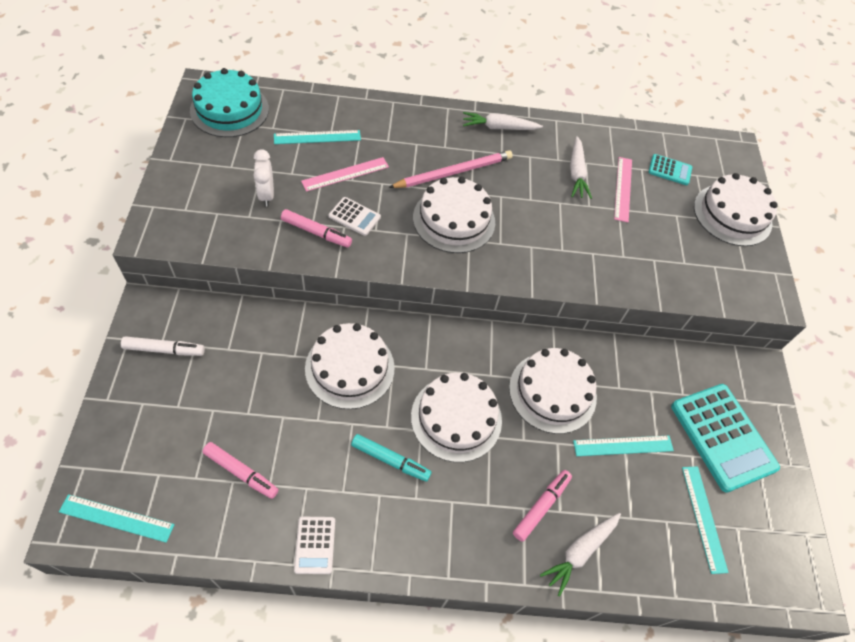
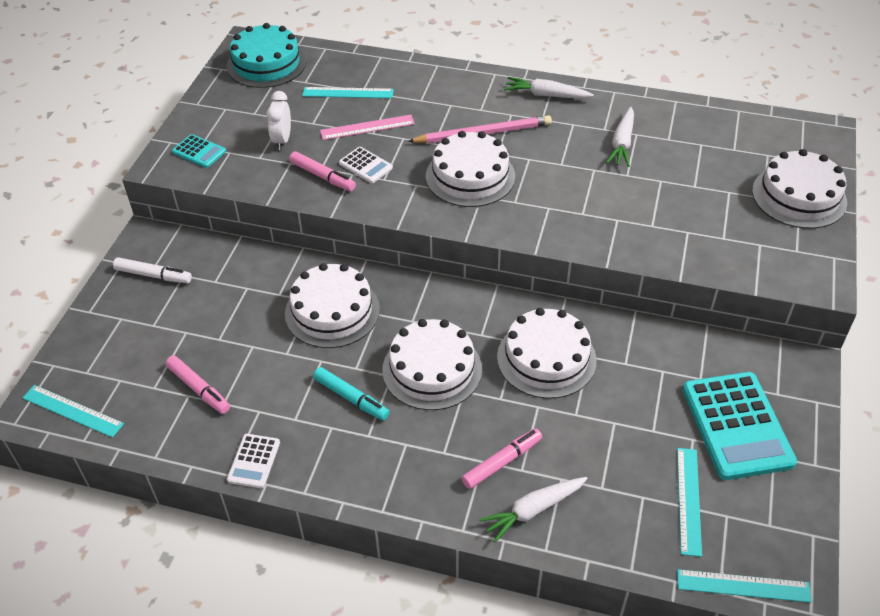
camera: 20 degrees right, 10 degrees down
(623, 188) = (672, 161): pink ruler -> none
(623, 445) = (613, 418): turquoise ruler -> turquoise ruler (743, 585)
(669, 170) = (735, 148): turquoise calculator -> turquoise calculator (199, 152)

